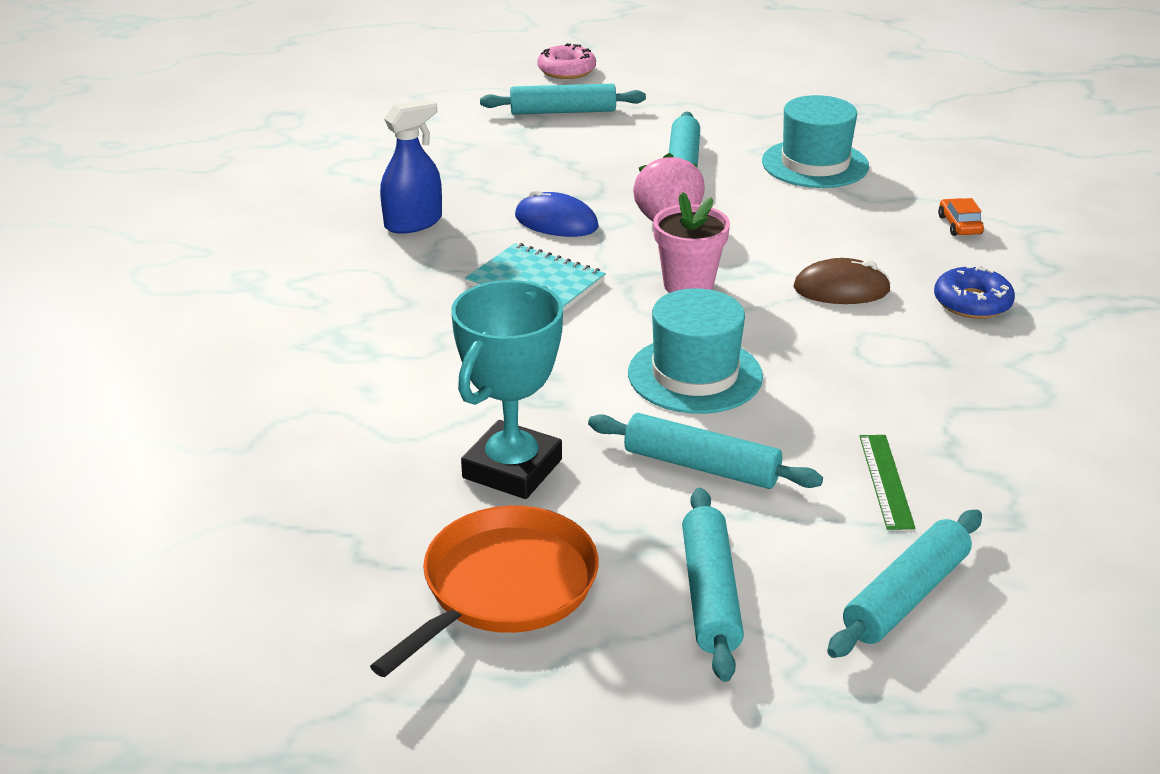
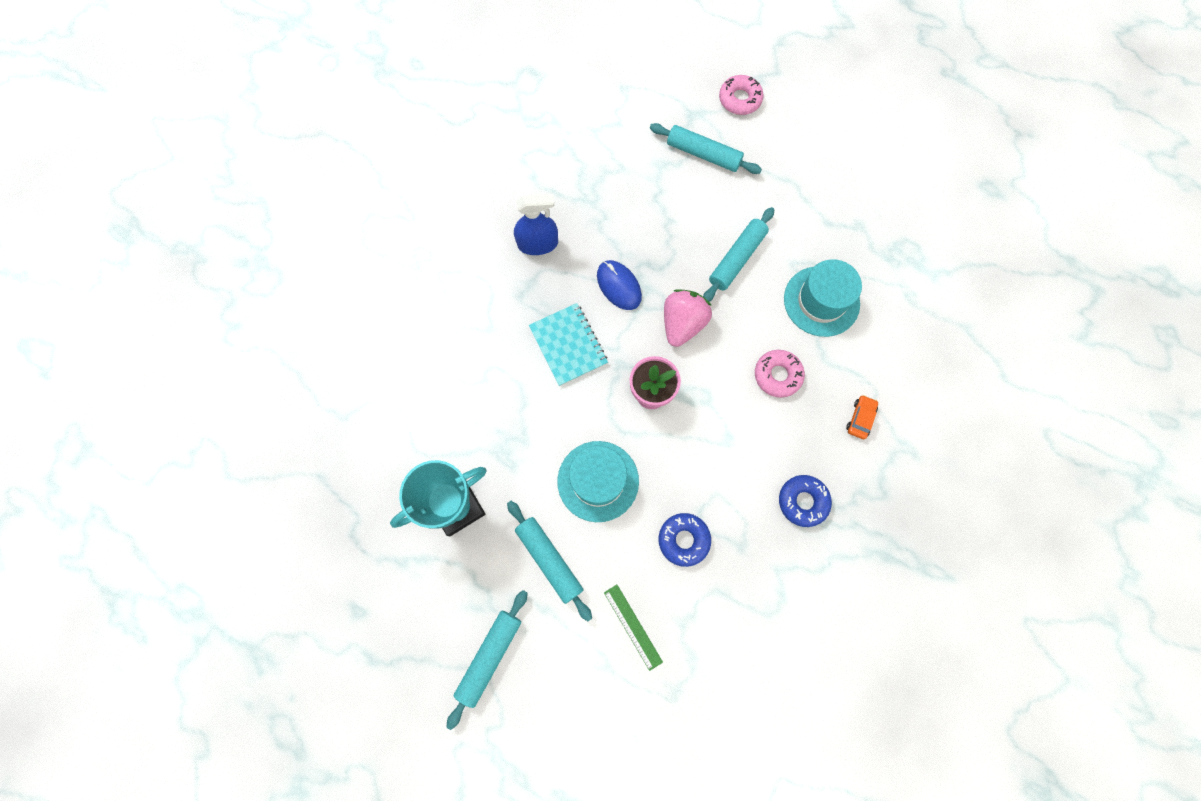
camera: 30 degrees right, 40 degrees up
(504, 587) = (402, 595): orange pan -> none
(827, 225) = (777, 375): none -> pink donut
(841, 289) = (736, 446): brown mouse -> none
(865, 382) = (683, 540): none -> blue donut
(886, 481) = (633, 626): green ruler -> green ruler turned 60 degrees counterclockwise
(906, 596) = (578, 714): turquoise rolling pin -> none

